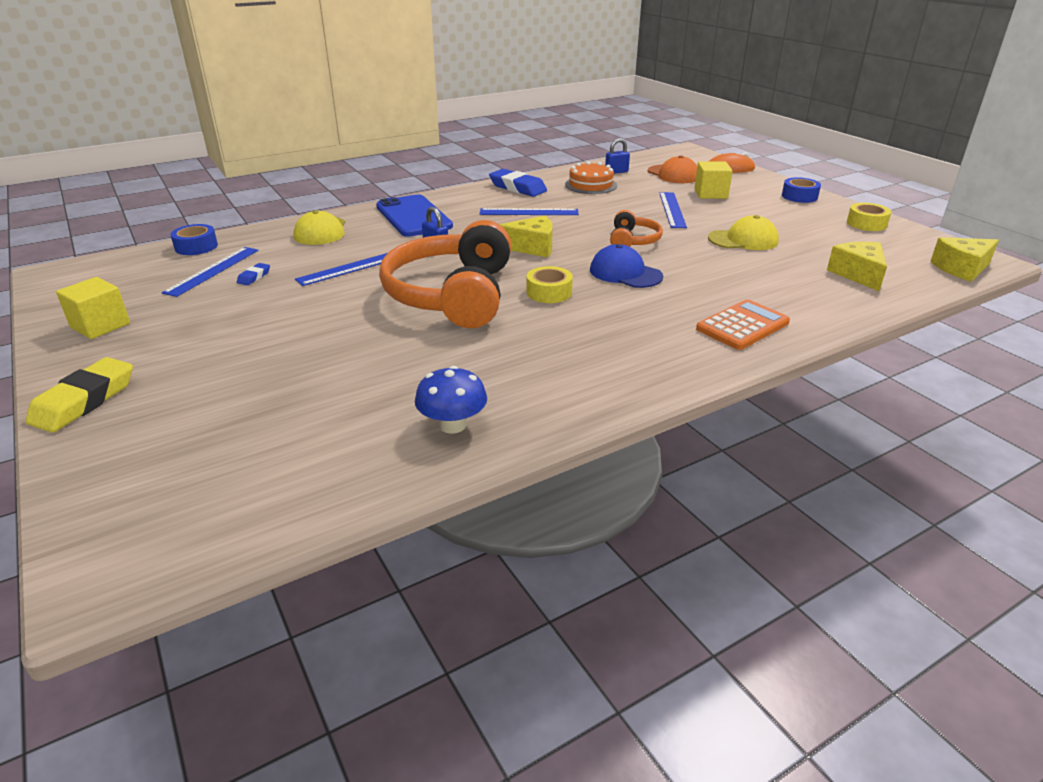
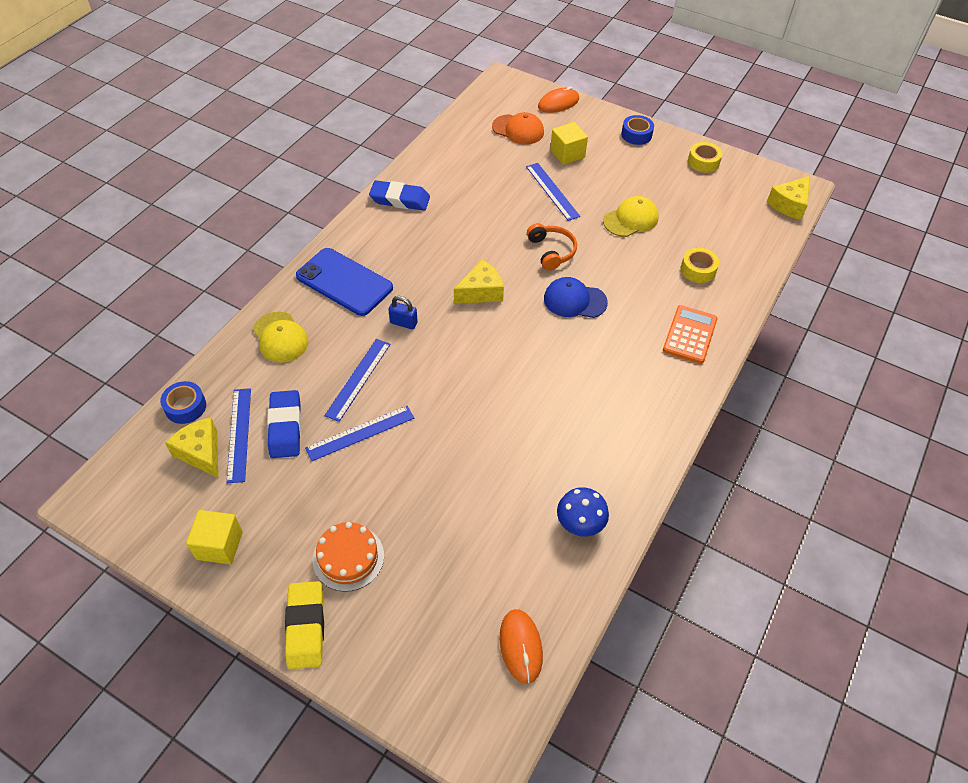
camera: 30 degrees left, 20 degrees up
(254, 277) = (285, 427): blue eraser -> blue eraser, size x2.10
(260, 501) = (520, 646): none -> orange mouse
(452, 295) = (468, 382): orange headphones -> none
(529, 212) = (439, 238): blue ruler -> blue ruler (360, 433)
(549, 292) = (537, 349): yellow tape -> yellow tape (698, 270)
(591, 185) = (460, 172): orange cake -> orange cake (348, 557)
(616, 172) = (467, 141): blue padlock -> none
(858, 274) = (729, 238): yellow cheese -> yellow cheese (201, 453)

